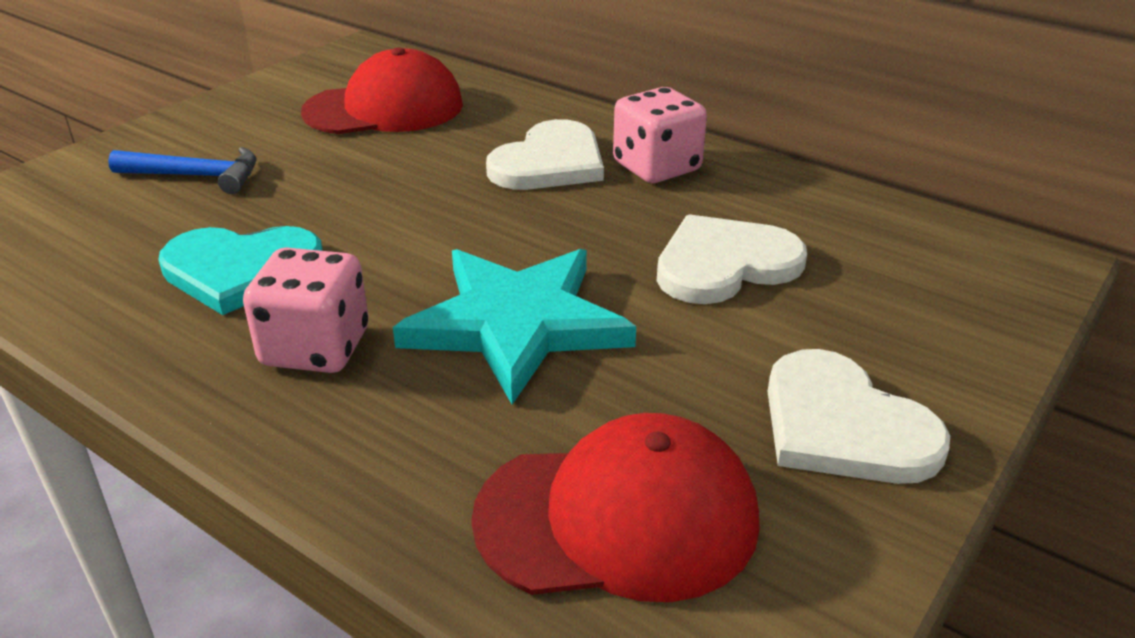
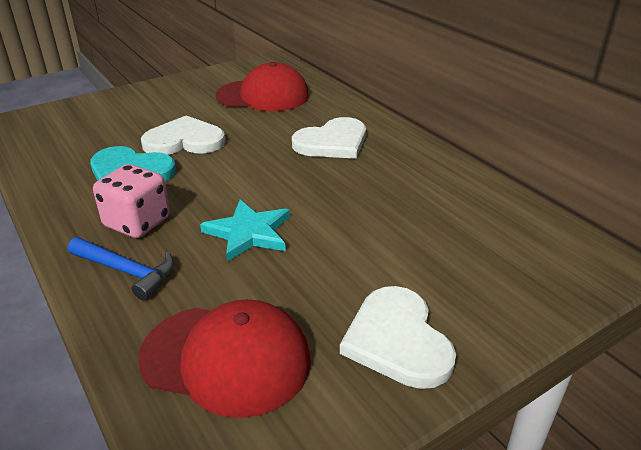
camera: 20 degrees right, 0 degrees up
(196, 176) = (143, 118): blue hammer -> blue hammer (127, 271)
(516, 324) = (248, 233): turquoise star -> turquoise star, size x0.66
(656, 167) = (394, 156): pink dice -> none
(724, 264) = (394, 223): white heart -> white heart (184, 141)

